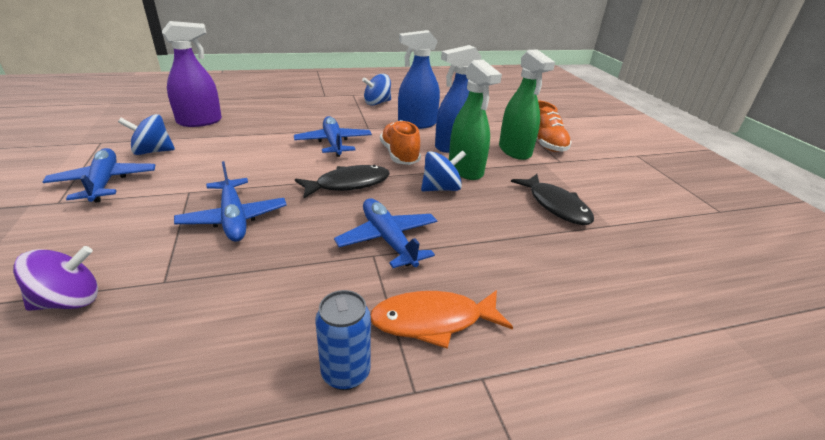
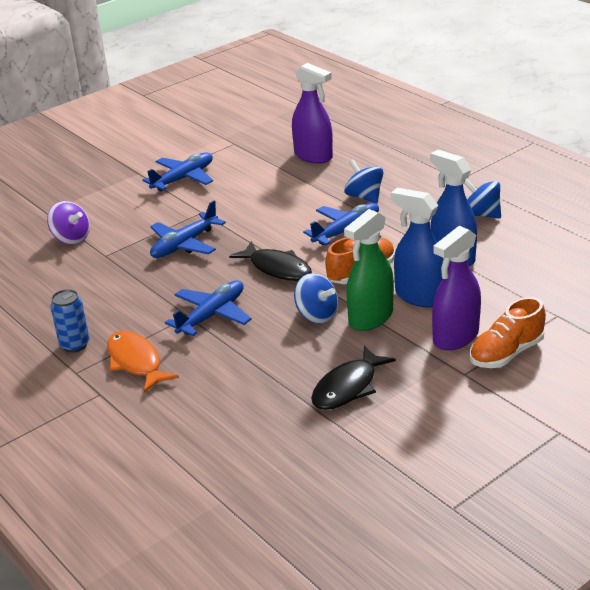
camera: 70 degrees right, 0 degrees up
(152, 152) = (241, 168): blue spinning top -> blue spinning top (364, 197)
(514, 151) = (455, 337): green spray bottle -> purple spray bottle

